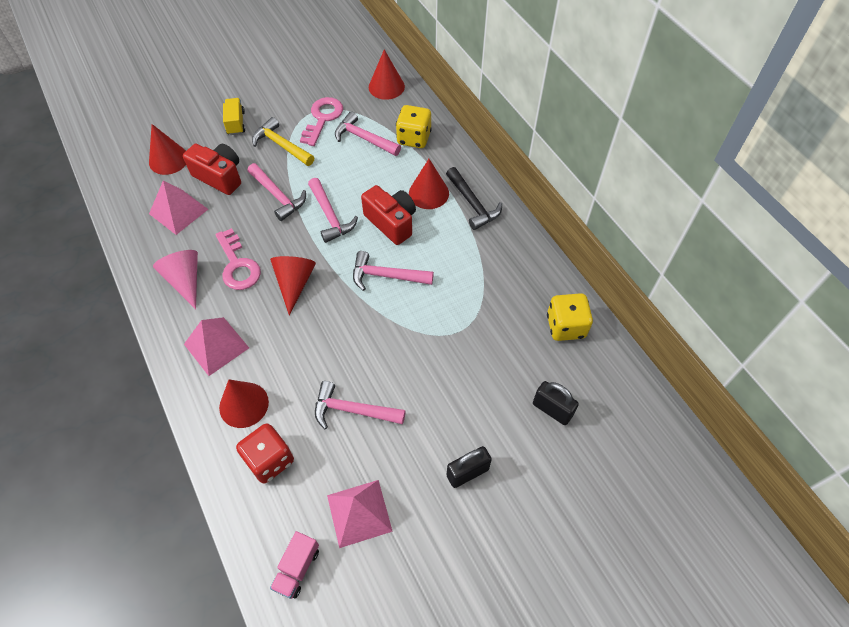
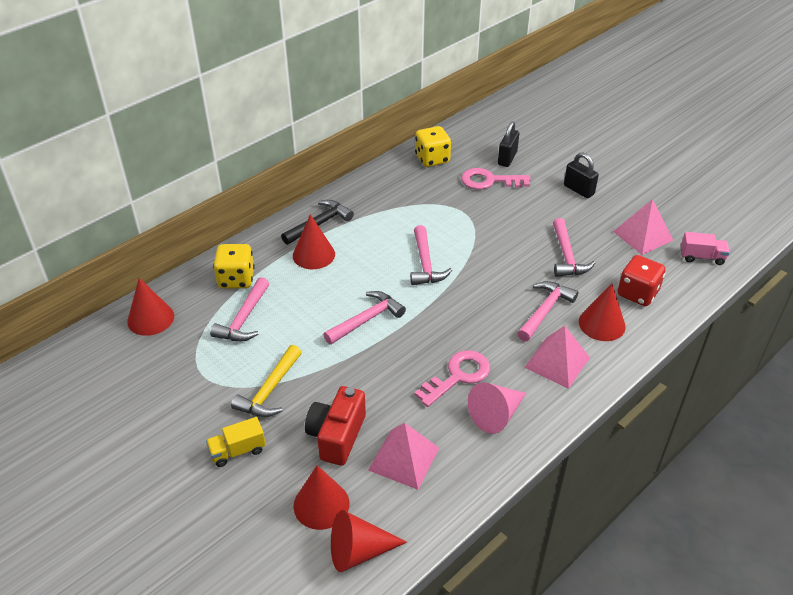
camera: 105 degrees left, 15 degrees down
(278, 196) = (352, 370): pink hammer -> pink hammer (545, 311)
(294, 283) = (461, 325): red cone -> red cone (359, 551)
(323, 118) = (215, 363): pink key -> pink key (489, 181)
(391, 222) = (360, 273): red camera -> none

